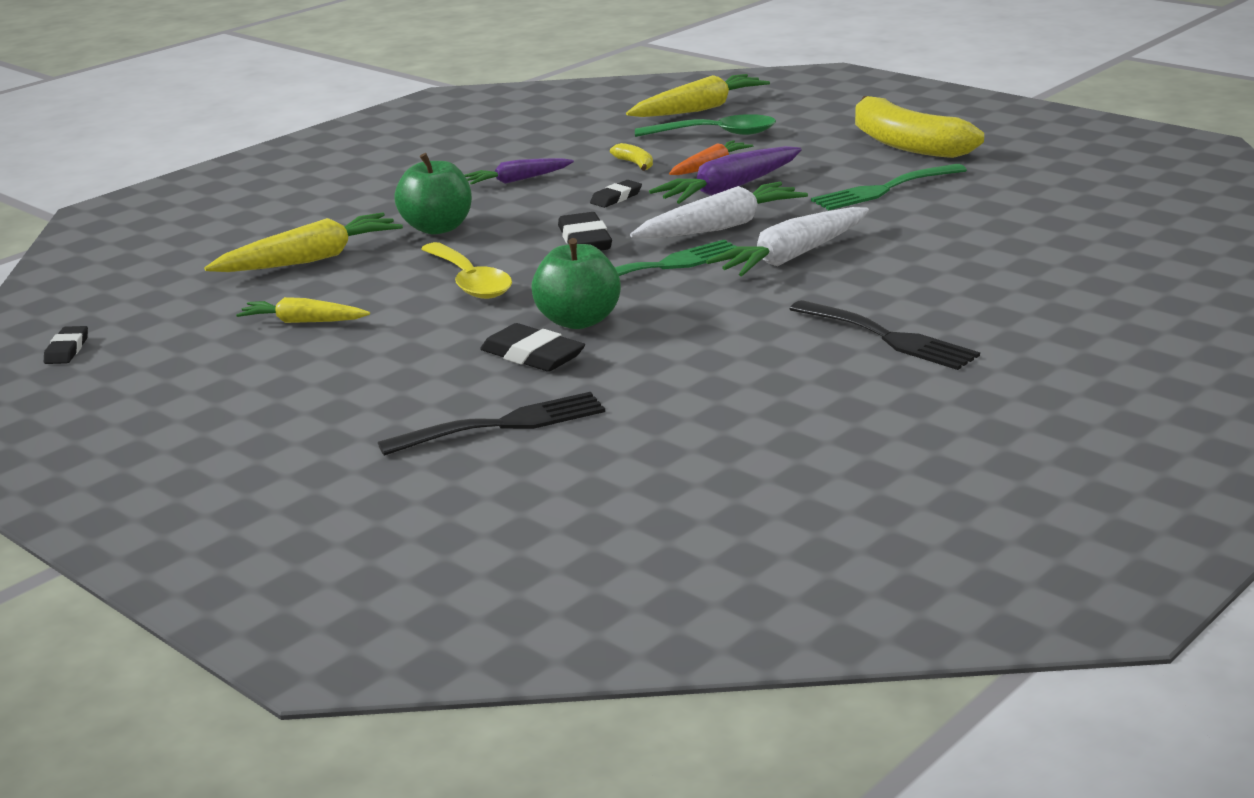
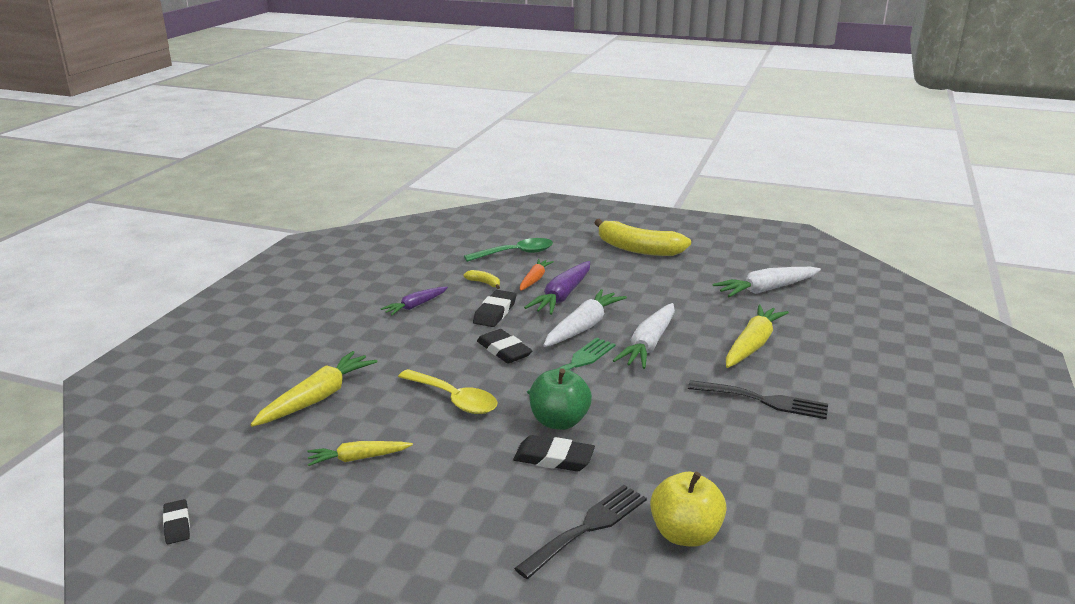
camera: 25 degrees left, 0 degrees up
(437, 228) = (391, 355): green apple -> none
(616, 198) = (495, 312): black eraser -> black eraser, size x1.60
(617, 450) = (685, 534): none -> yellow apple
(699, 109) = (488, 235): yellow carrot -> yellow carrot (752, 345)
(884, 189) = (655, 284): green fork -> none
(1054, 213) = (766, 290): none -> white carrot

